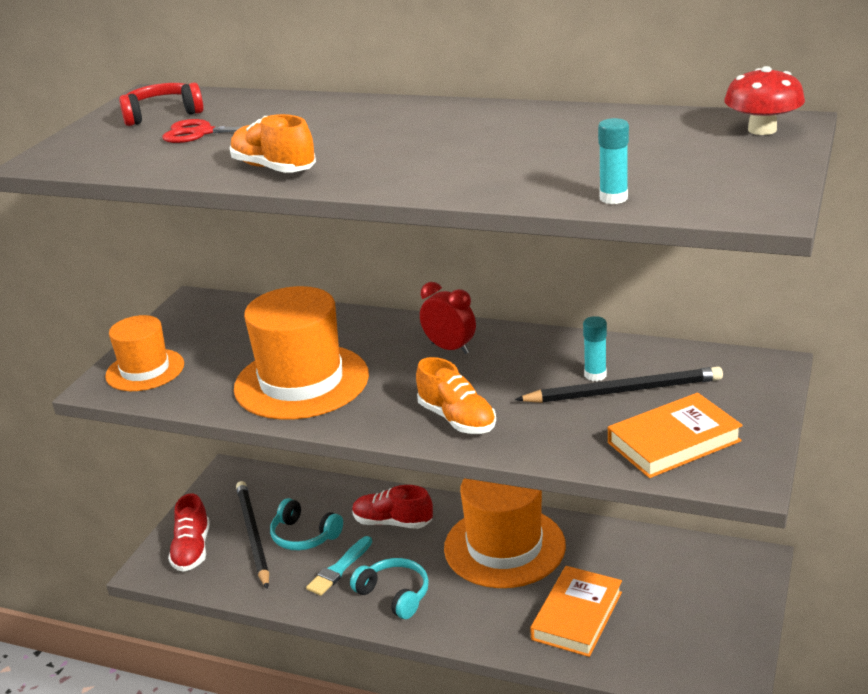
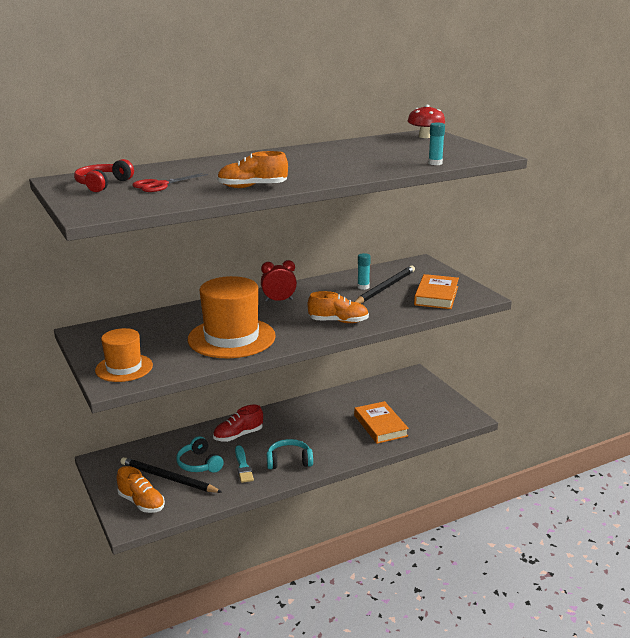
camera: 50 degrees left, 5 degrees down
(192, 550) = (141, 503): red shoe -> orange shoe
(304, 536) = (199, 464): turquoise headphones -> turquoise headphones turned 75 degrees clockwise
(504, 547) = (309, 418): orange hat -> none

